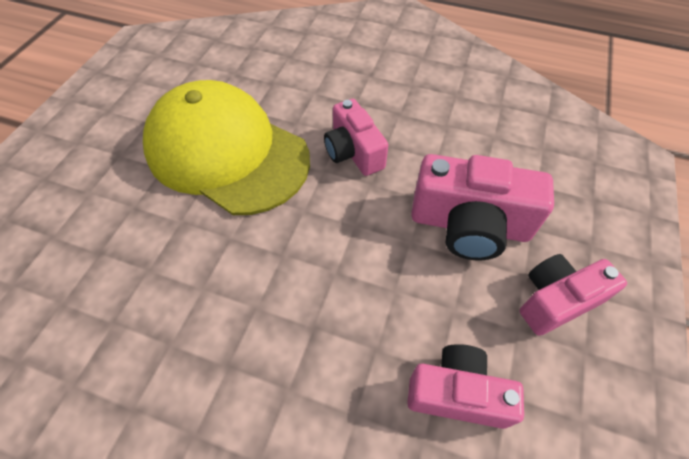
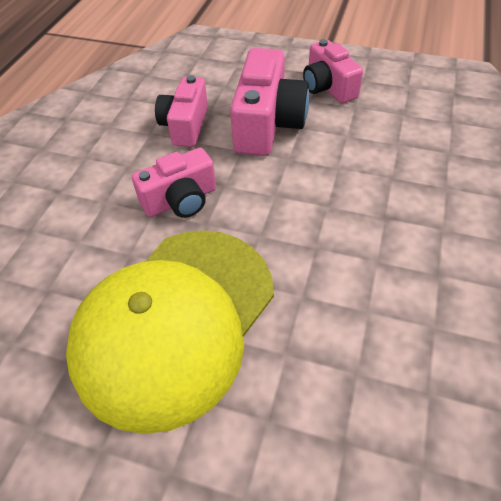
camera: 90 degrees left, 5 degrees down
(457, 393) = (410, 136): pink camera -> pink camera (185, 125)

